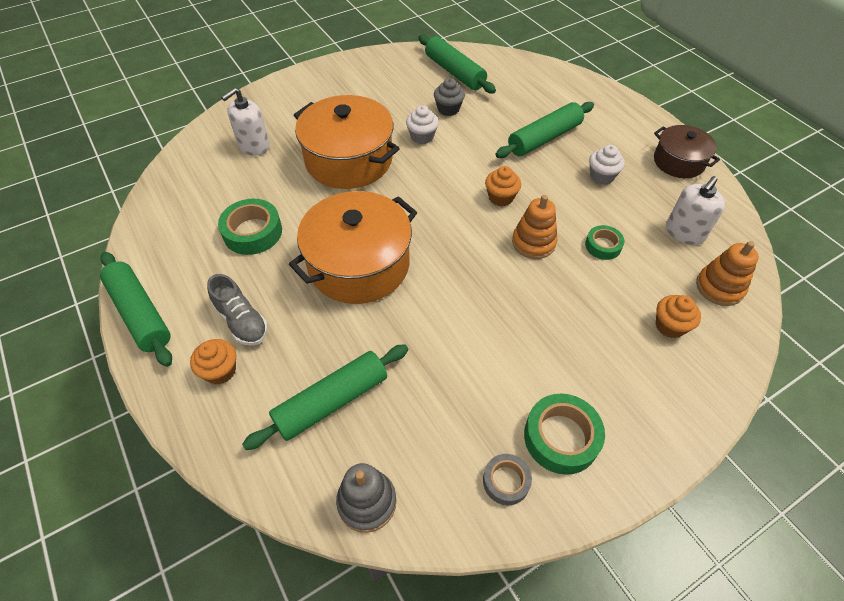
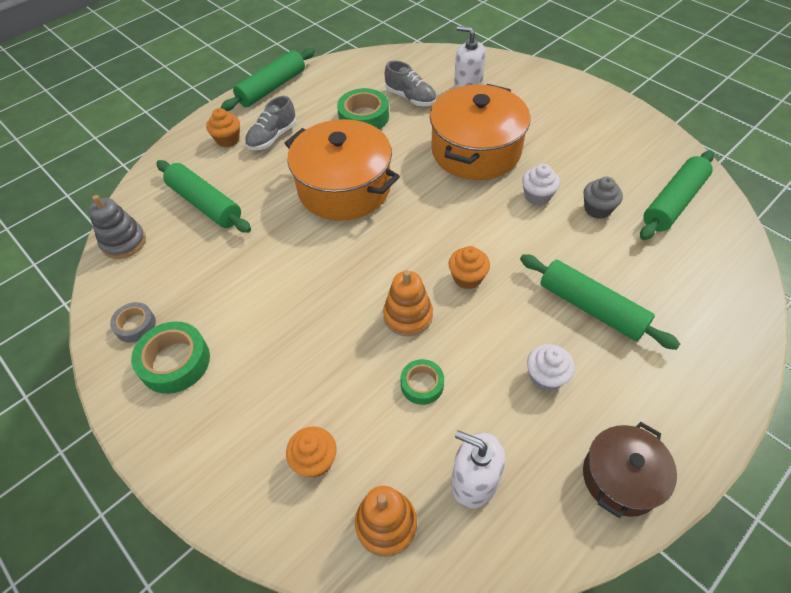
camera: 80 degrees right, 0 degrees up
(243, 189) = (410, 98): none -> grey shoe

